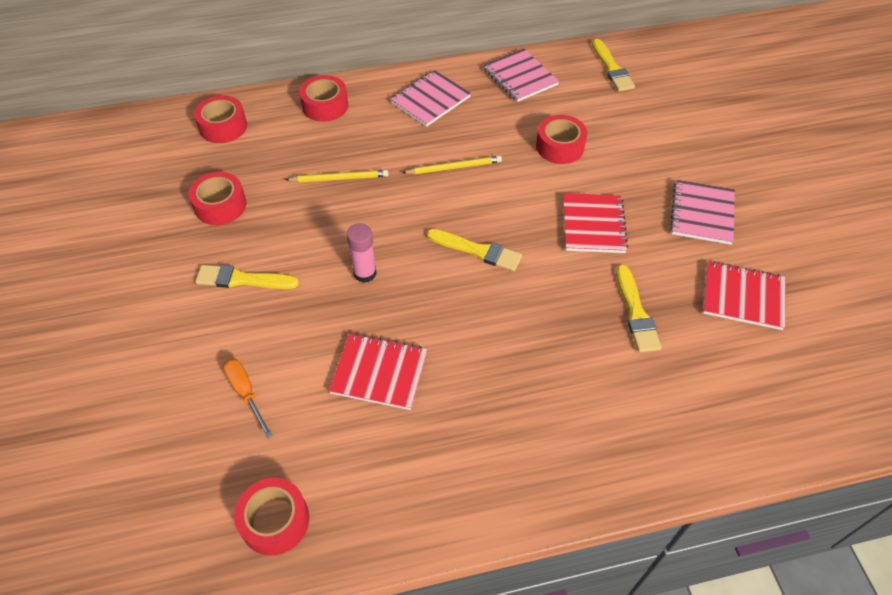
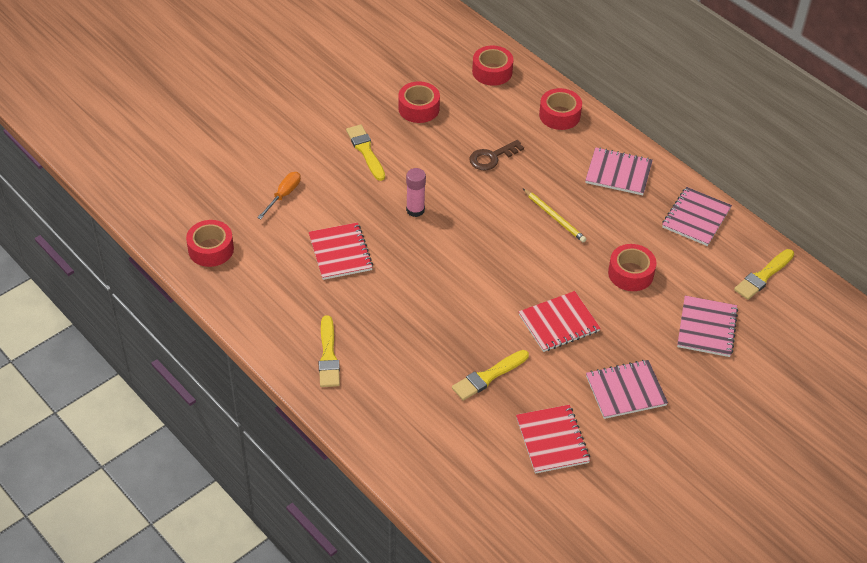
camera: 60 degrees right, 5 degrees down
(339, 178) = (492, 157): yellow pencil -> brown key
(478, 251) = (481, 263): yellow brush -> yellow brush (328, 356)
(652, 127) = (706, 328): none -> pink notebook

